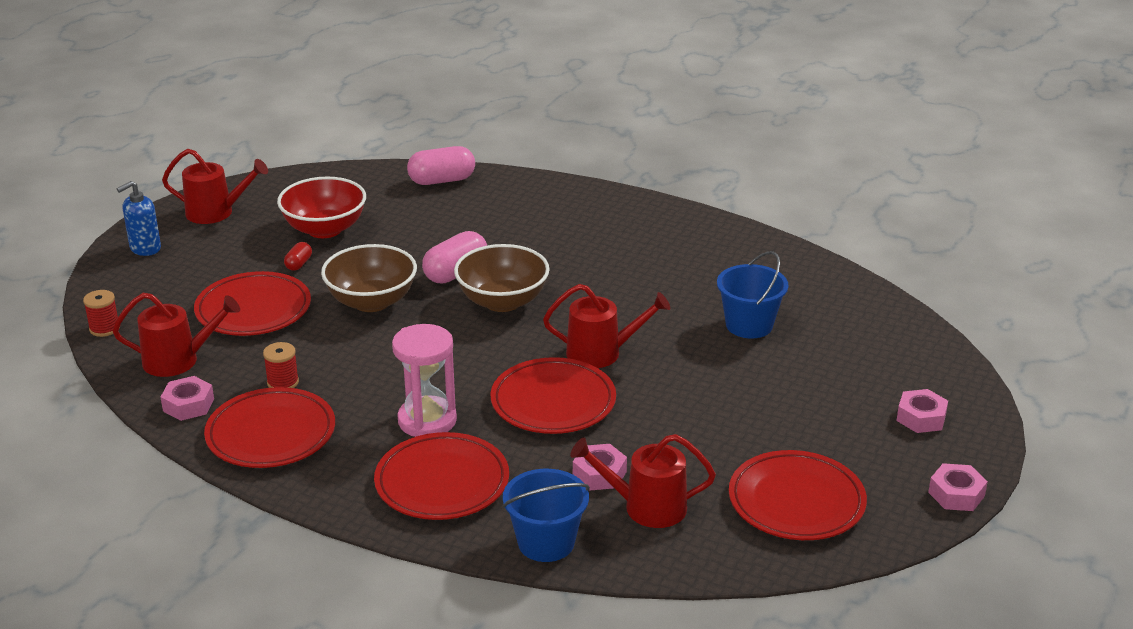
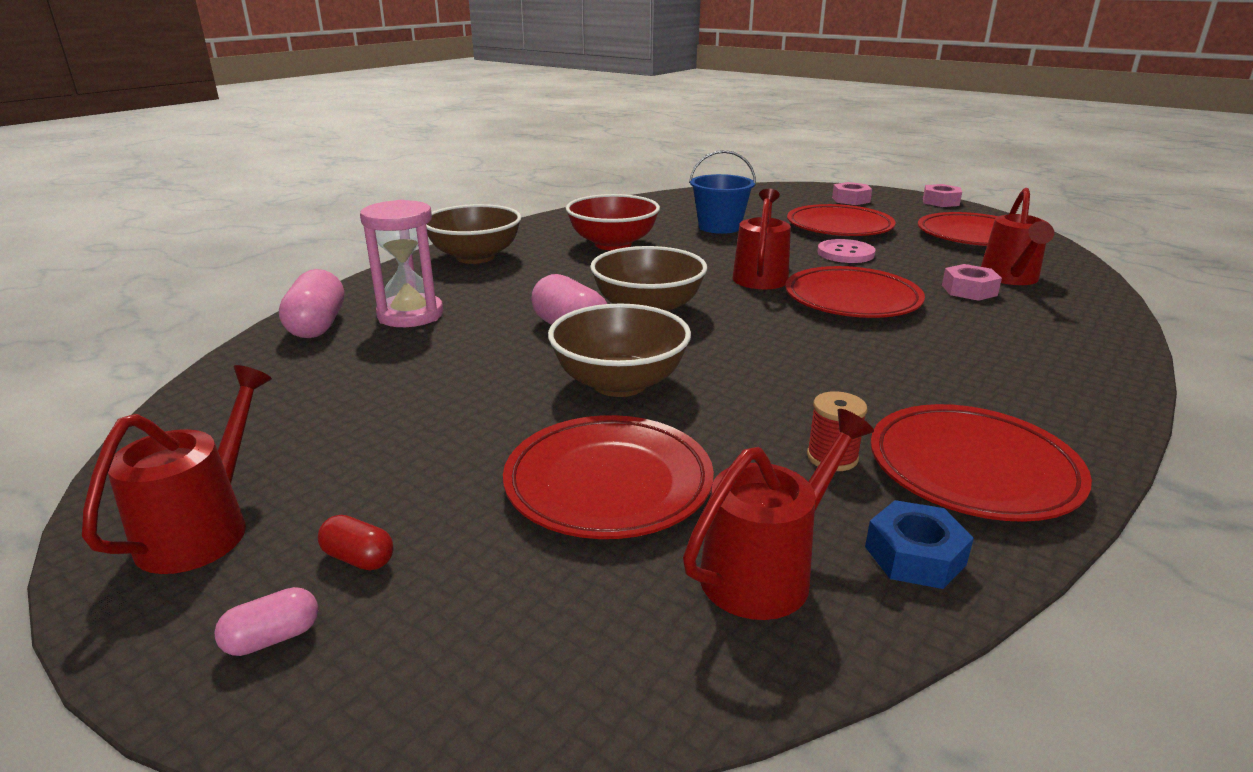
camera: 80 degrees left, 5 degrees down
(104, 328) = (622, 700): red spool -> none
(145, 248) = (273, 638): blue soap dispenser -> pink capsule
(179, 360) = (766, 571): red watering can -> red watering can turned 45 degrees clockwise
(188, 405) = (915, 556): pink nut -> blue nut
(299, 264) = (478, 438): red capsule -> red capsule (358, 558)
(324, 229) = (380, 413): red bowl -> red bowl (613, 244)
(427, 420) = (904, 360): pink hourglass -> pink hourglass (410, 315)
(442, 482) = (1024, 358): red plate -> red plate (839, 227)
(546, 542) = (1093, 317): blue bucket -> none
(600, 209) = (475, 257): none -> brown bowl
(689, 404) = (845, 253): none -> pink button

